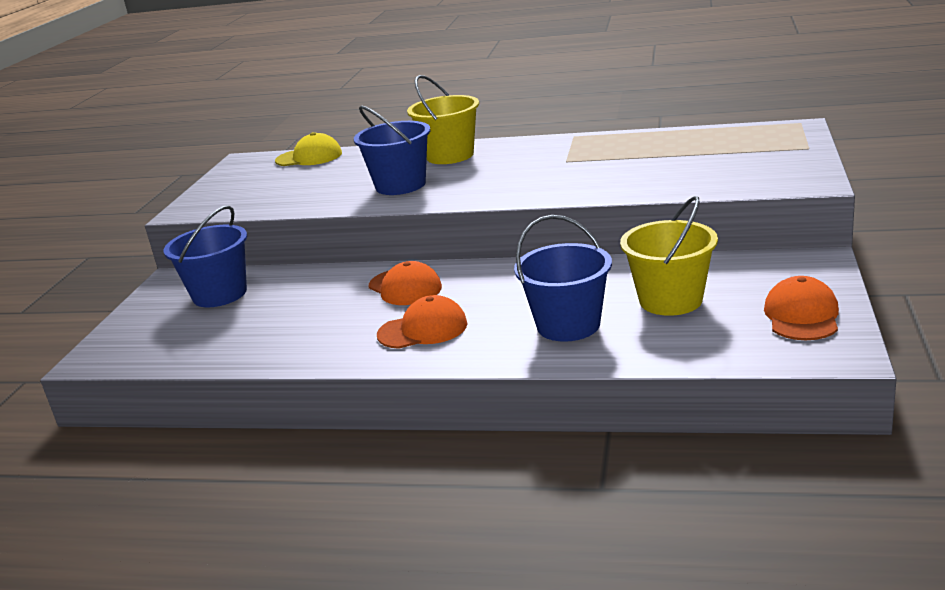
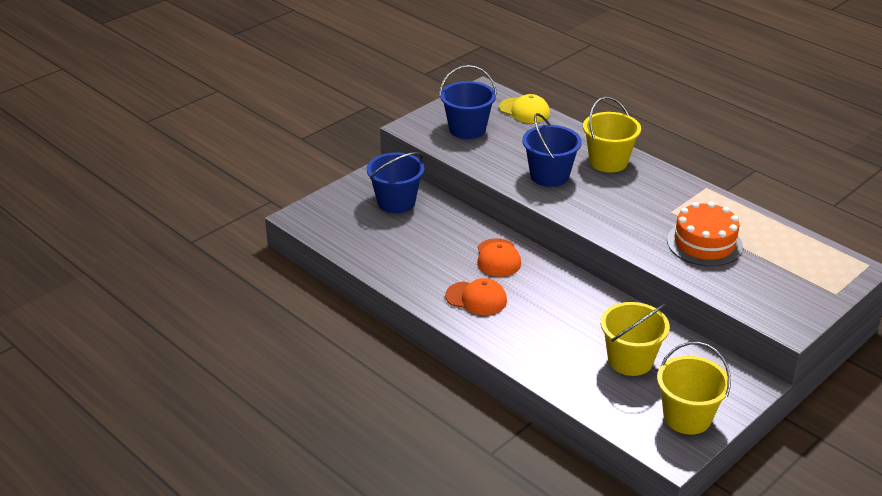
camera: 30 degrees right, 10 degrees up
(568, 325) = (554, 343): blue bucket -> blue bucket (467, 129)
(633, 166) = (704, 243): none -> orange cake
(801, 315) = (687, 417): orange cap -> yellow bucket

